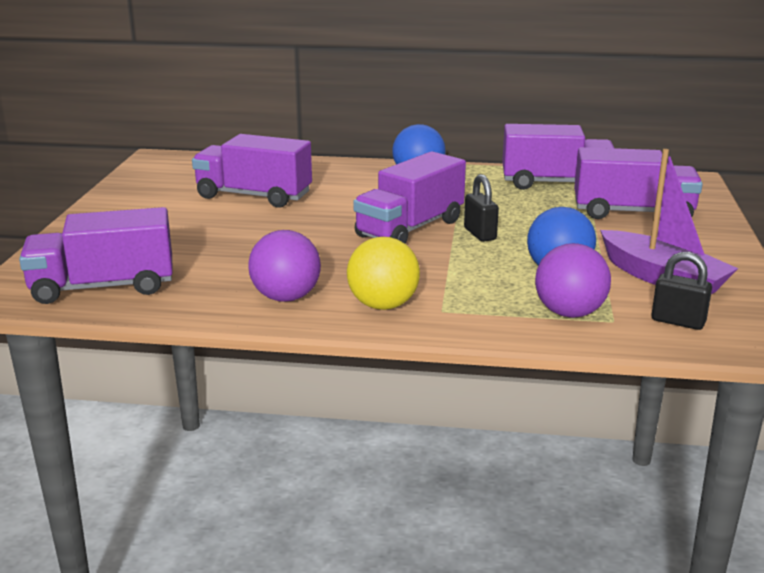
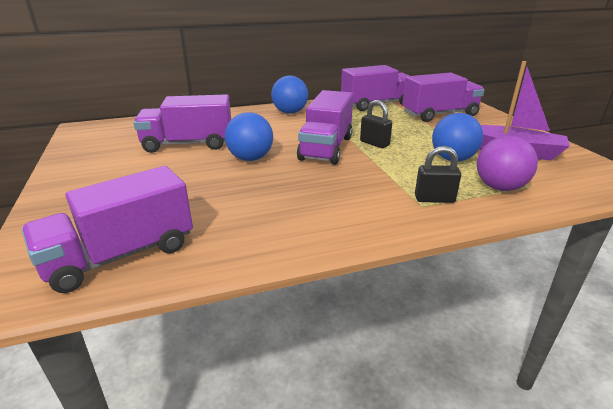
camera: 25 degrees left, 5 degrees up
(286, 298) = (298, 224): purple ball -> none
(306, 224) = (250, 158): none -> blue ball
(383, 305) = (378, 212): yellow ball -> none
(678, 321) = (563, 178): black padlock -> black padlock (434, 199)

